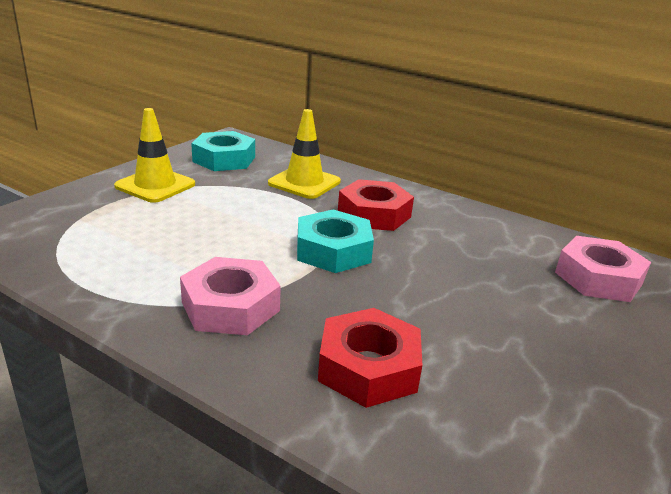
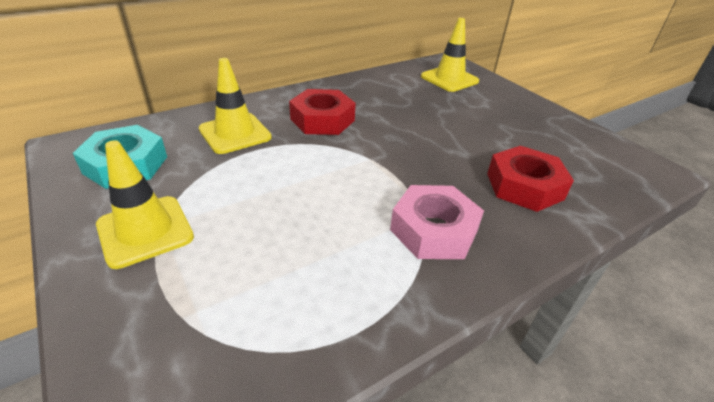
camera: 65 degrees left, 10 degrees up
(333, 250) = (370, 155): turquoise nut -> none
(598, 278) = (449, 79): pink nut -> yellow traffic cone

